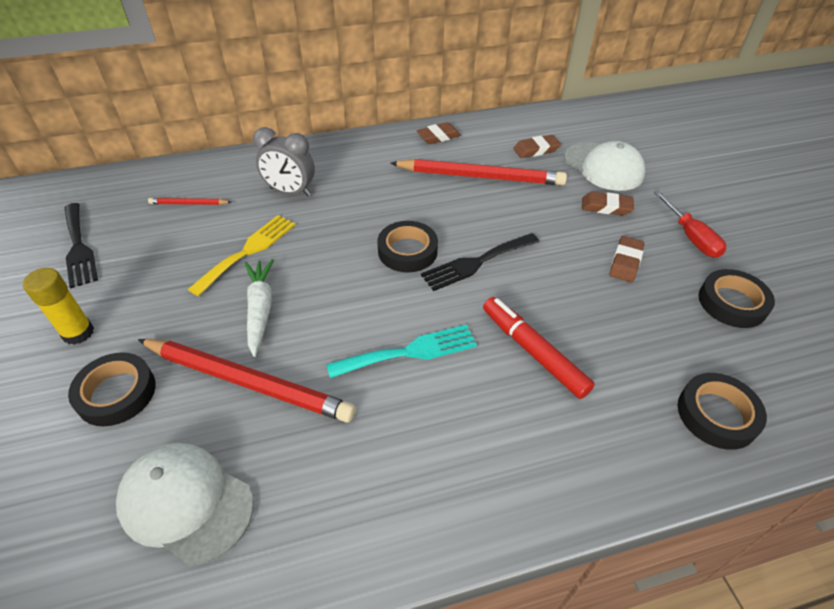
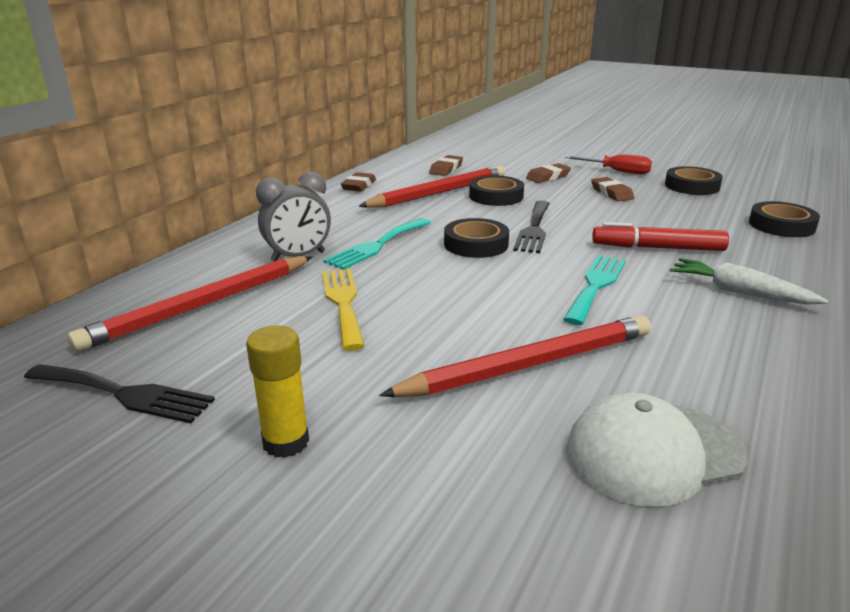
camera: 45 degrees left, 20 degrees down
(116, 393) = (433, 446): black tape -> black tape (496, 196)
(189, 204) = (201, 306): red pencil -> red pencil, size x2.24
(260, 309) = (438, 325): white carrot -> white carrot (739, 292)
(347, 210) = (377, 245): none -> turquoise fork
(603, 167) = (505, 162): white cap -> none

